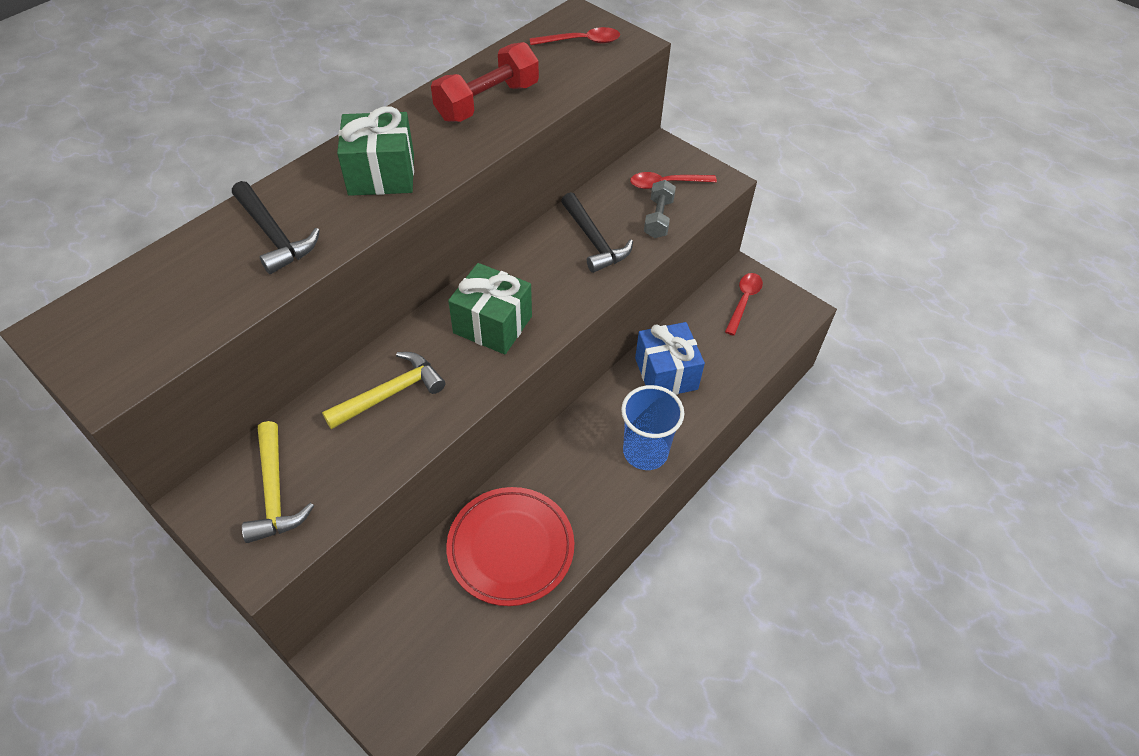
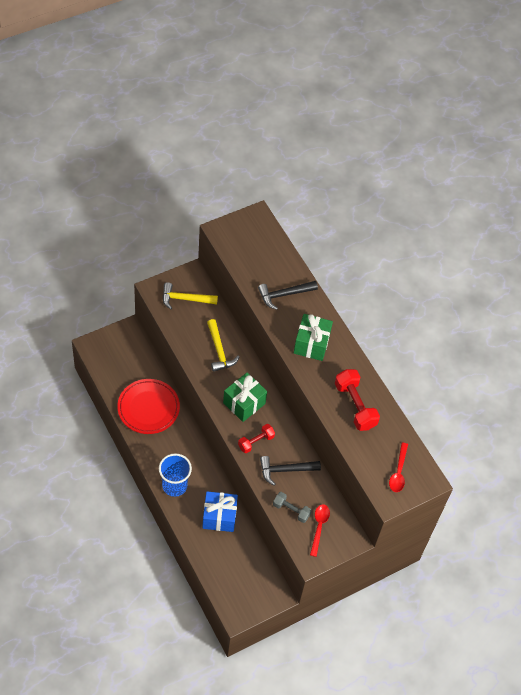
camera: 105 degrees right, 5 degrees up
(561, 289) = (256, 442): none -> red dumbbell
(744, 301) = (255, 584): red spoon -> none

